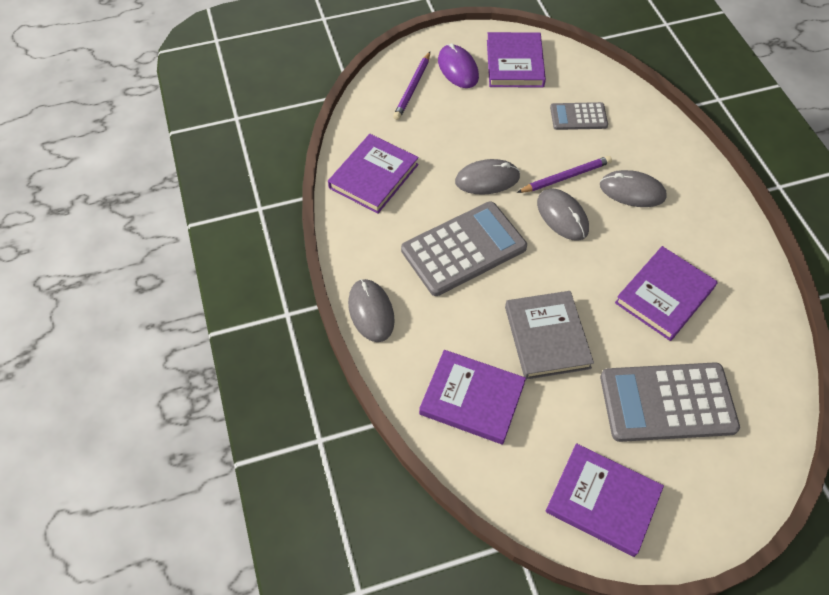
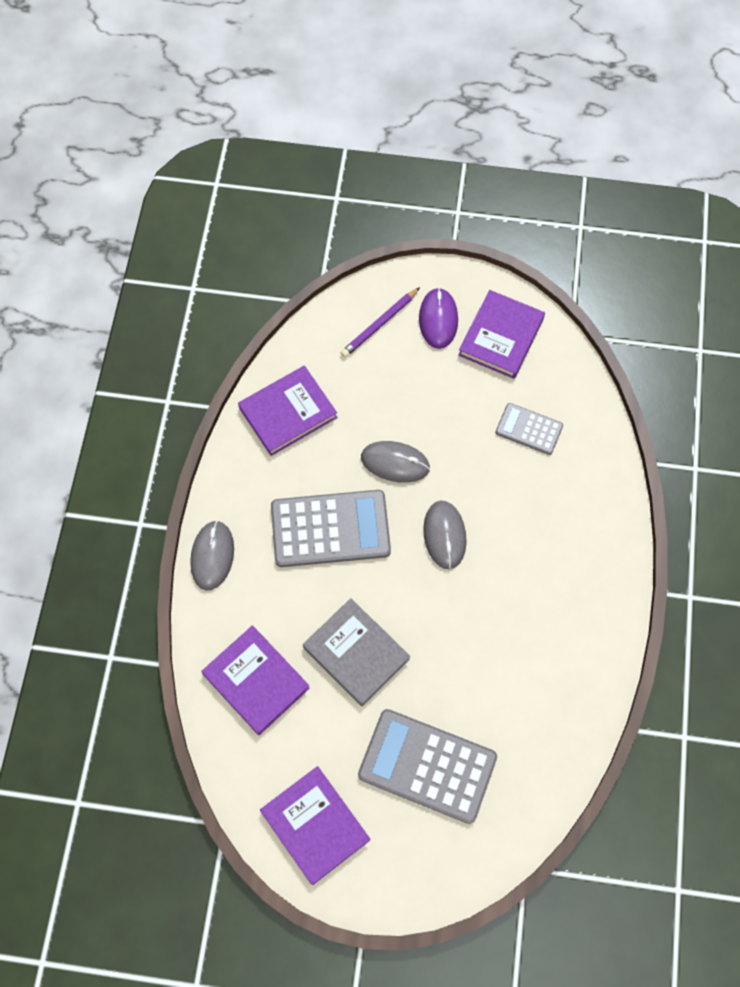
camera: 25 degrees right, 10 degrees up
(547, 337) = (356, 653): grey book -> grey book turned 60 degrees counterclockwise
(566, 177) = (474, 493): purple pencil -> none
(632, 191) = (531, 538): grey mouse -> none
(664, 295) = (491, 662): purple book -> none

